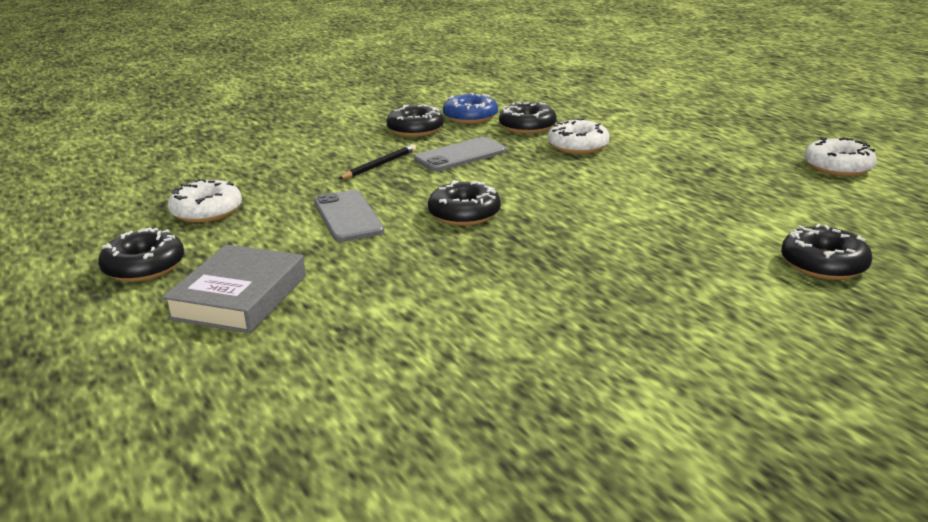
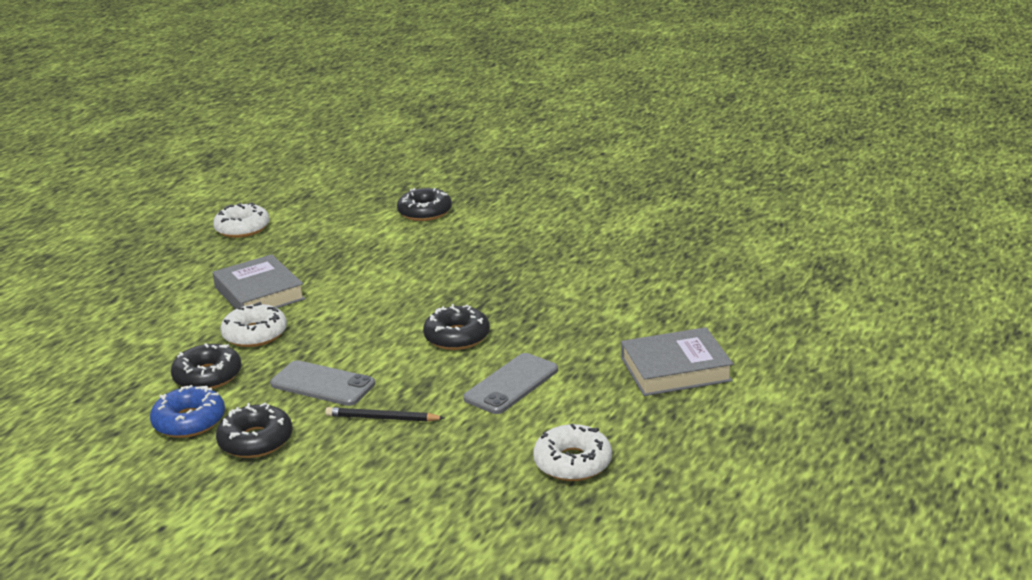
camera: 120 degrees left, 0 degrees up
(144, 267) = (690, 434): black donut -> none
(660, 156) = (259, 293): none -> grey book

